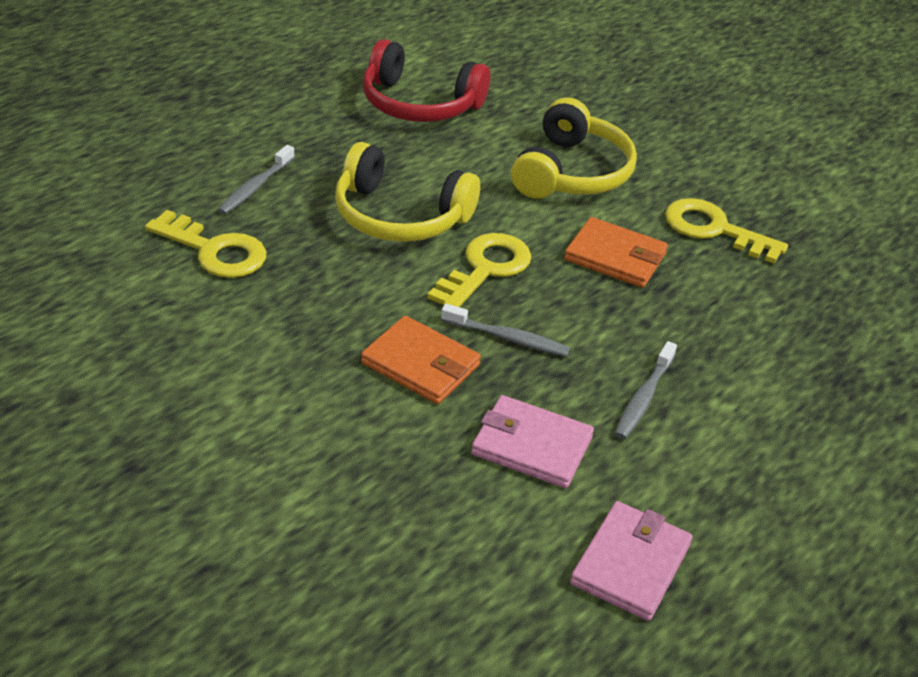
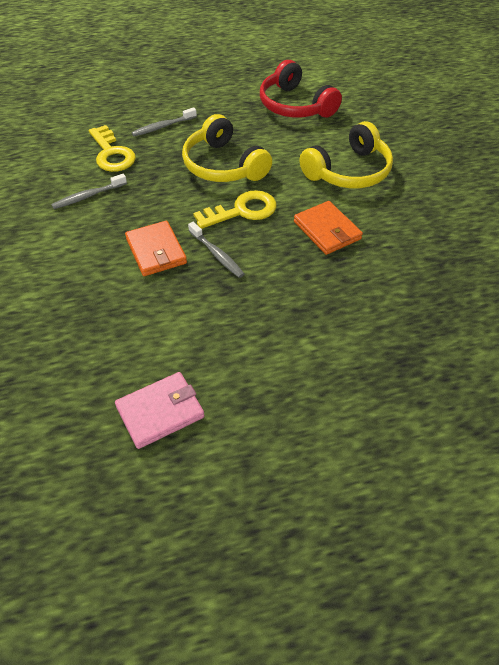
camera: 35 degrees right, 10 degrees up
(531, 446) = (171, 320): pink wallet -> none
(643, 398) = (262, 320): grey toothbrush -> grey toothbrush (88, 196)
(714, 230) = (409, 235): yellow key -> none

